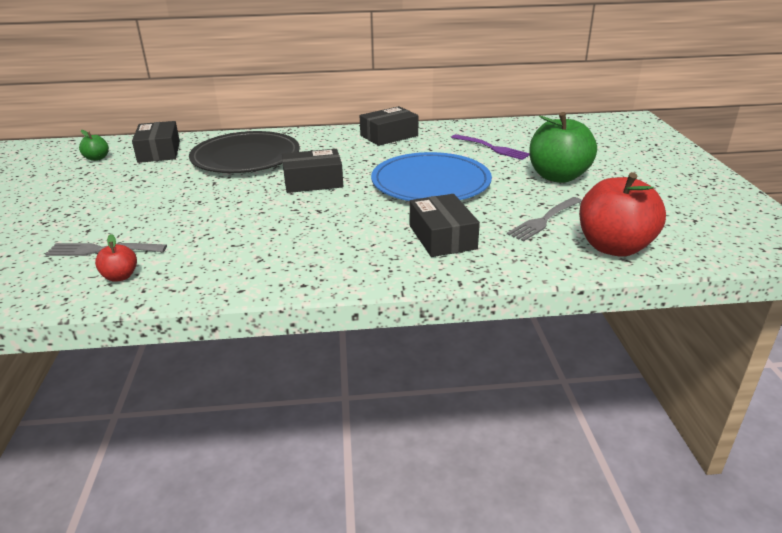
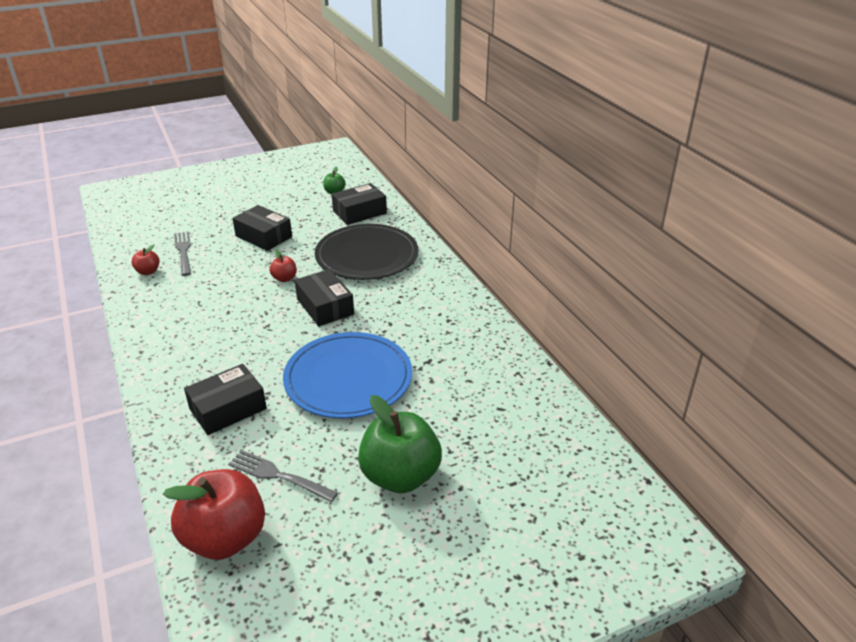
camera: 70 degrees right, 5 degrees up
(241, 196) = (284, 278): none -> red apple
(389, 135) = (465, 323): black box -> black box (264, 236)
(491, 148) = (467, 407): purple fork -> none

